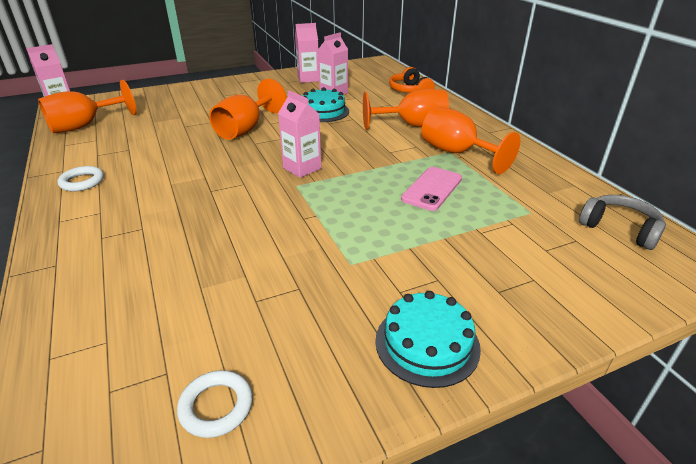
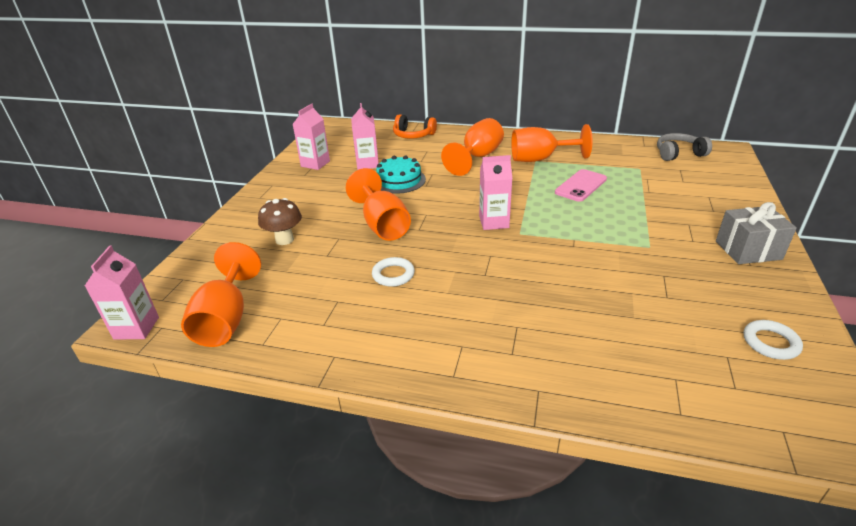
camera: 50 degrees left, 0 degrees up
(82, 182) = (380, 346): white ring -> white ring (393, 275)
(191, 107) = (284, 240): none -> brown mushroom
(427, 343) = (748, 250): turquoise cake -> grey gift
(432, 189) = (580, 186): pink phone -> pink phone turned 60 degrees clockwise

